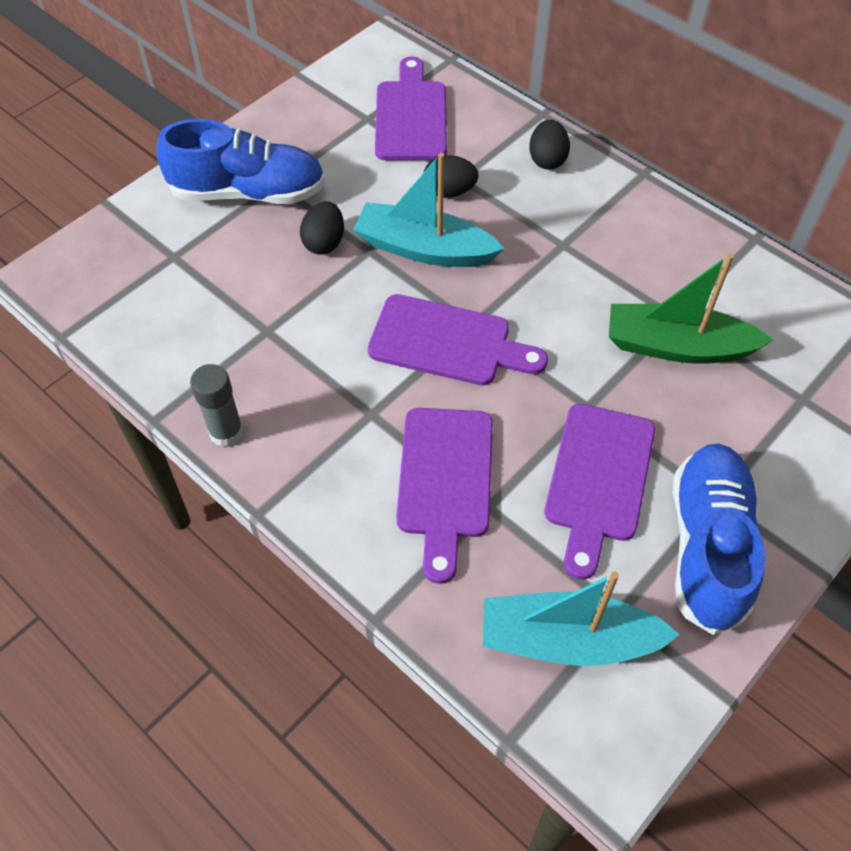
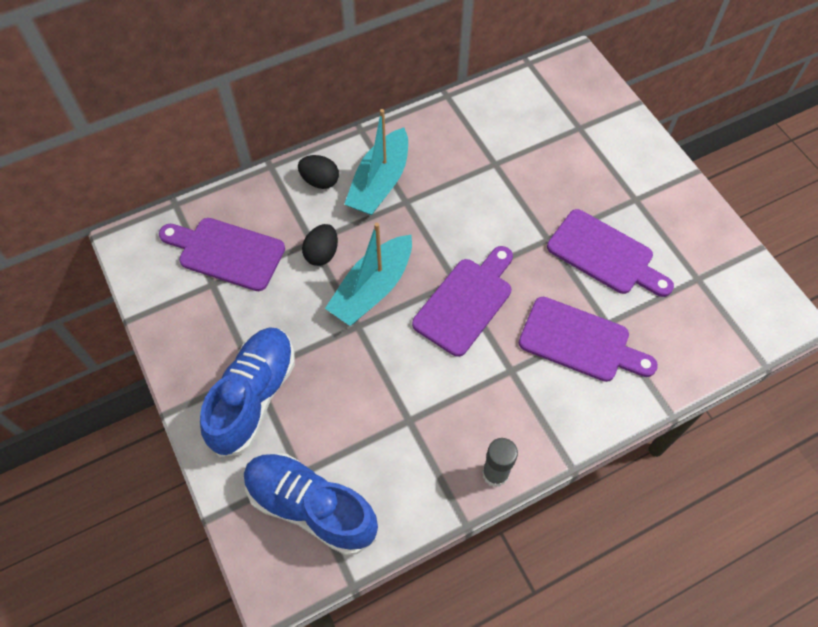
camera: 70 degrees left, 5 degrees up
(324, 242) = (336, 355): black egg -> none
(567, 640) = (710, 312): turquoise boat -> turquoise boat (380, 183)
(677, 346) = (518, 173): green boat -> none
(707, 546) = (666, 217): blue shoe -> blue shoe (311, 506)

